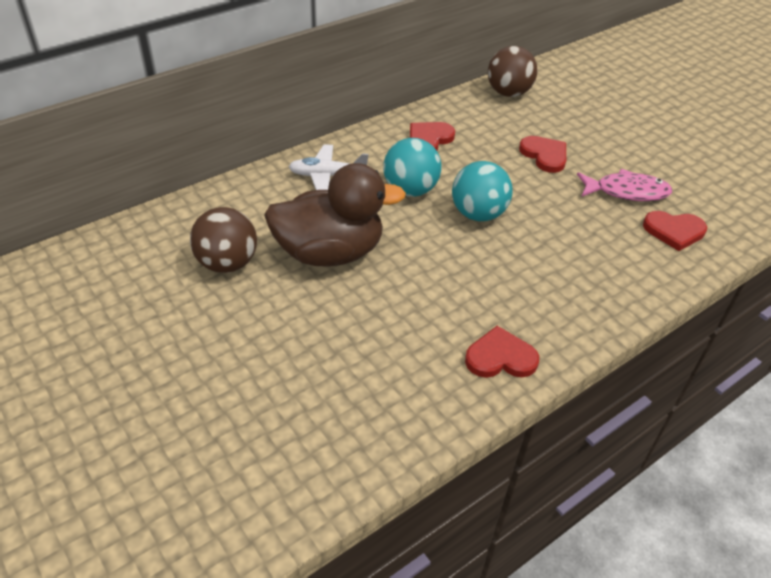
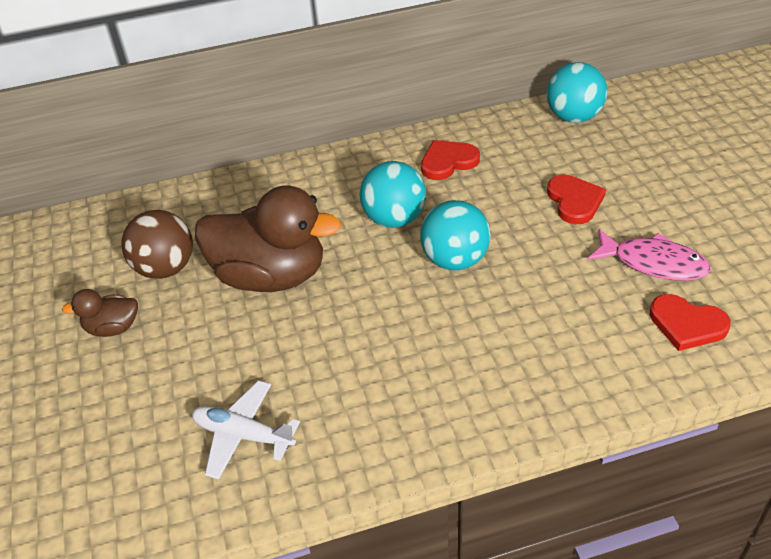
camera: 25 degrees right, 0 degrees up
(205, 323) = (113, 328): none -> brown duck
(327, 176) = (314, 188): white plane -> white plane (243, 435)
(500, 357) = (386, 433): red heart -> none
(508, 93) = (573, 117): brown ball -> turquoise ball

